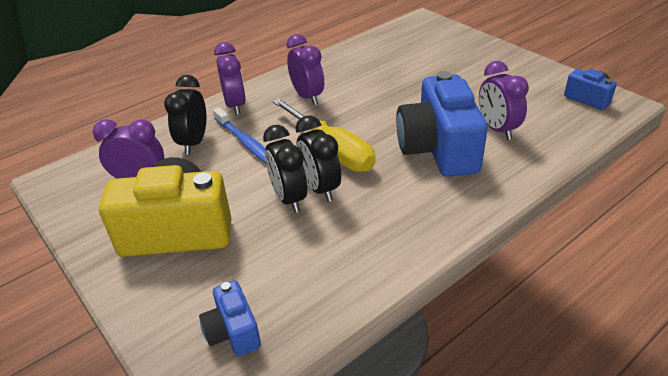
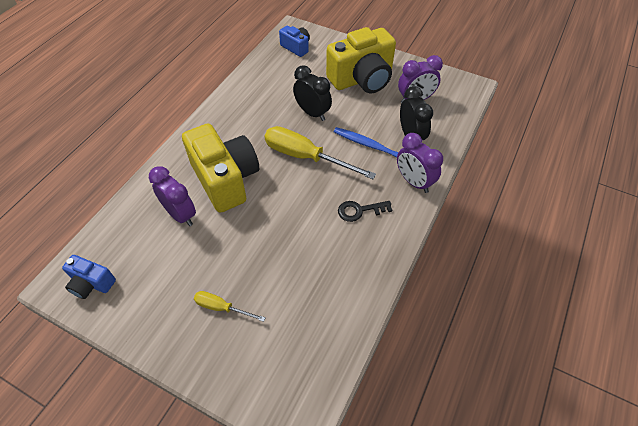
camera: 155 degrees right, 15 degrees up
(307, 96) = (359, 210): purple clock -> black key
(320, 188) = (297, 125): black clock -> none
(438, 149) = (225, 179): blue camera -> yellow camera
(463, 66) = (222, 307): none -> yellow screwdriver

